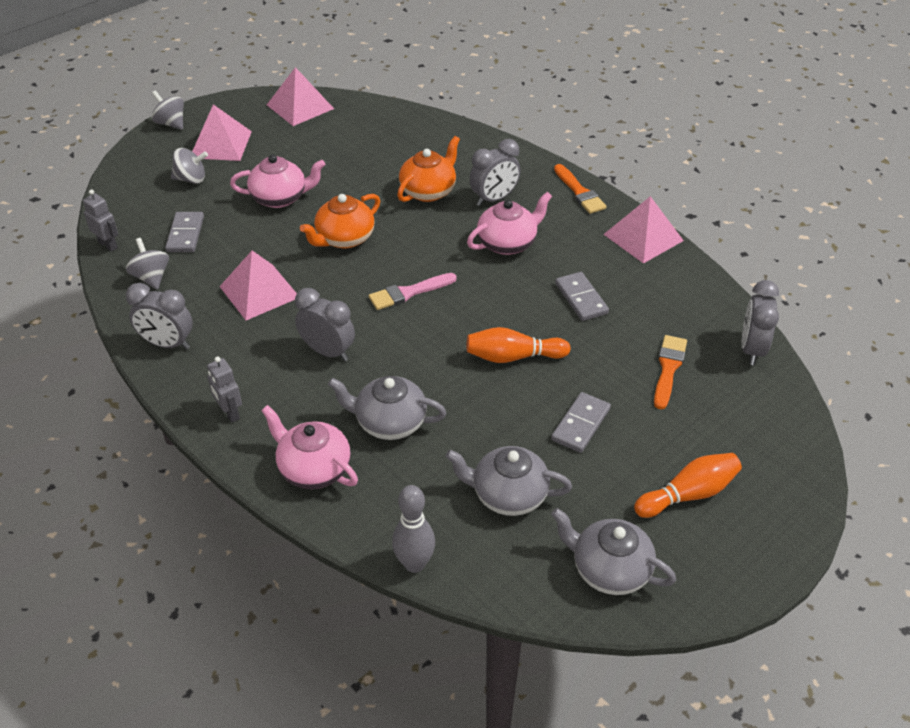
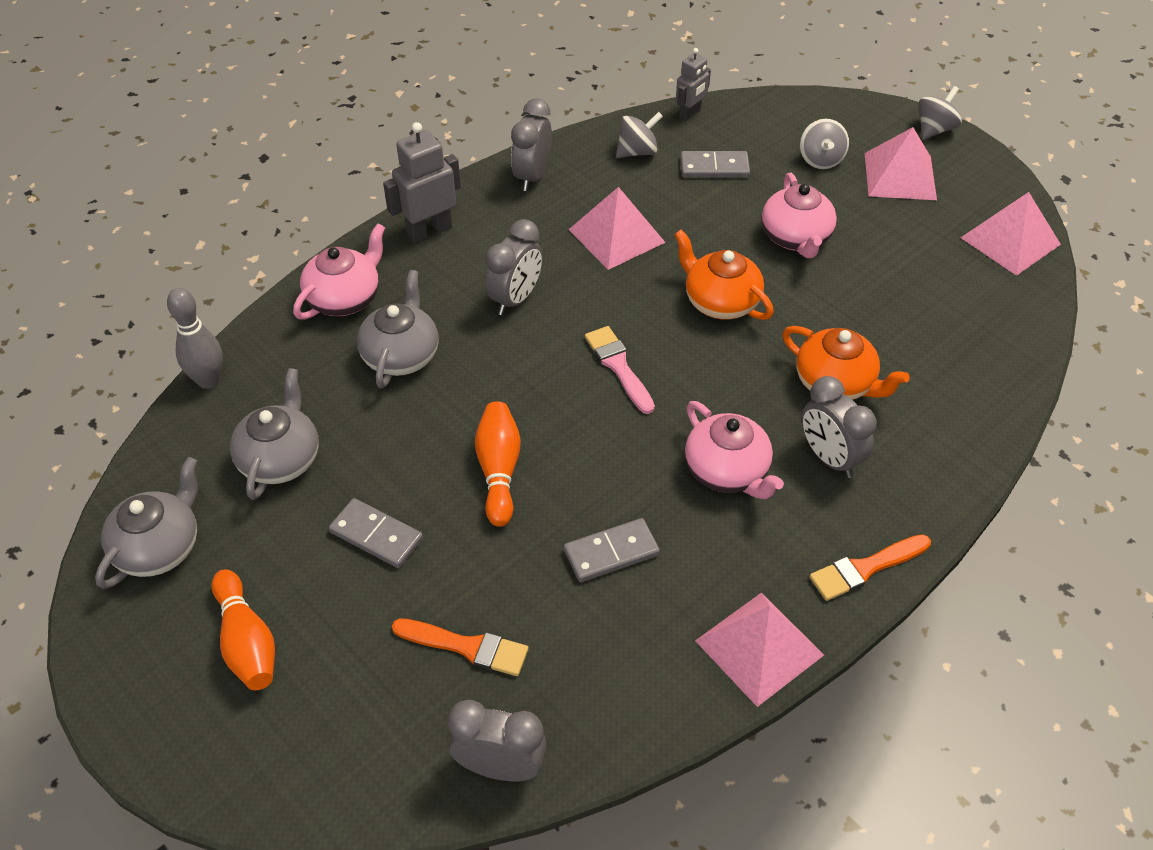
camera: 90 degrees right, 5 degrees up
(229, 413) = (429, 231): grey robot -> grey robot, size x1.59

